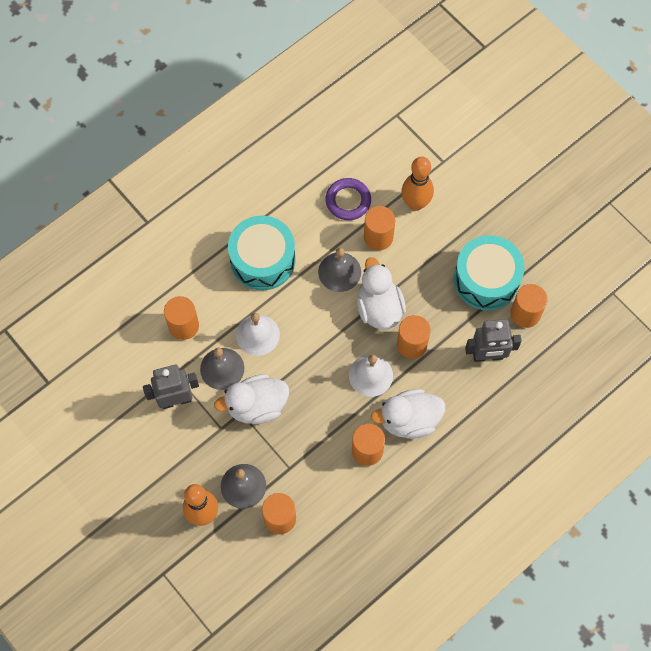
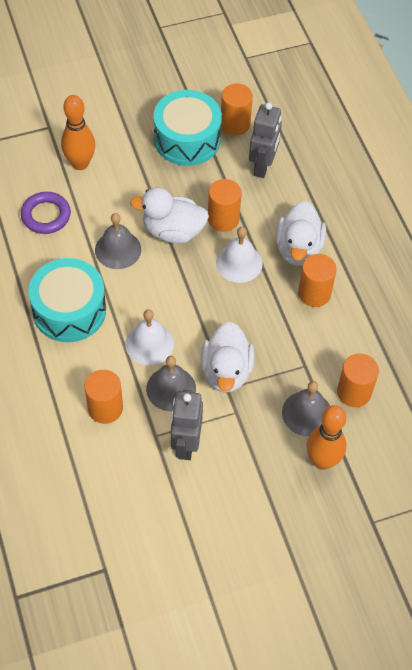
camera: 70 degrees left, 10 degrees down
(378, 237) = (98, 205): orange cylinder -> none

